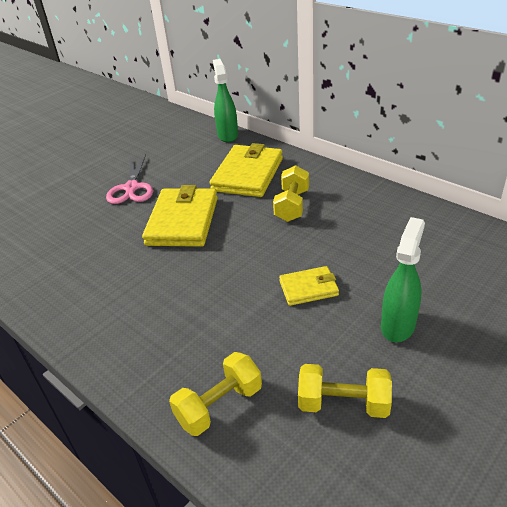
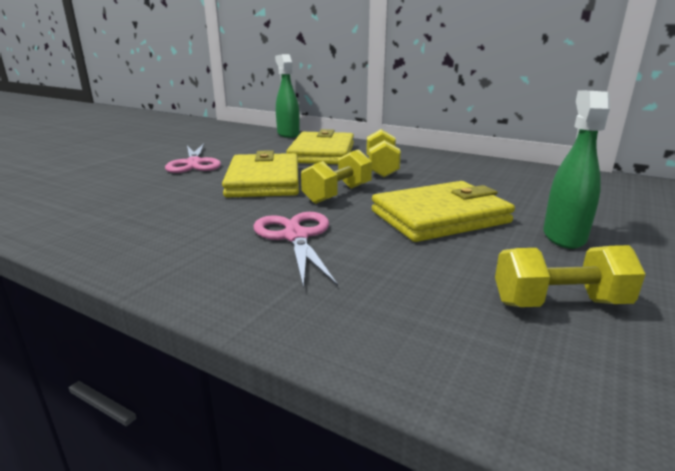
camera: 15 degrees left, 15 degrees down
(185, 305) = (295, 237): none -> pink scissors
(219, 405) = (392, 320): yellow dumbbell -> yellow dumbbell (337, 194)
(308, 288) = (440, 217): yellow wallet -> yellow wallet, size x1.86

